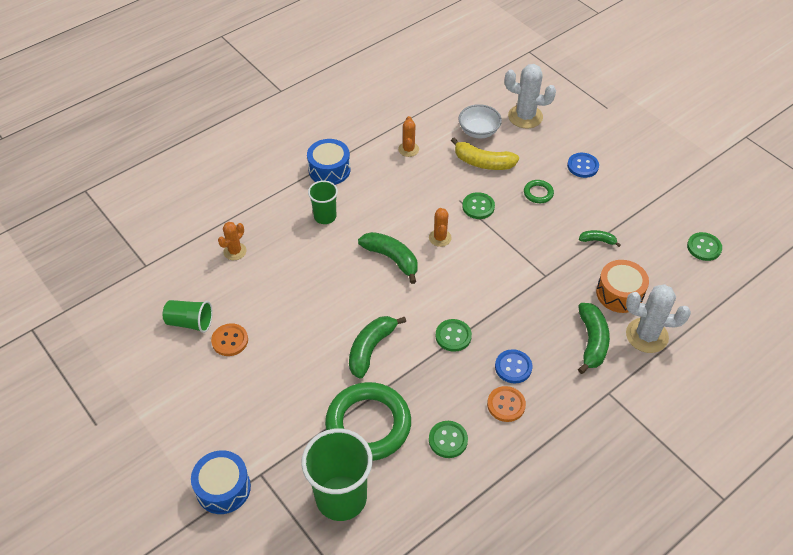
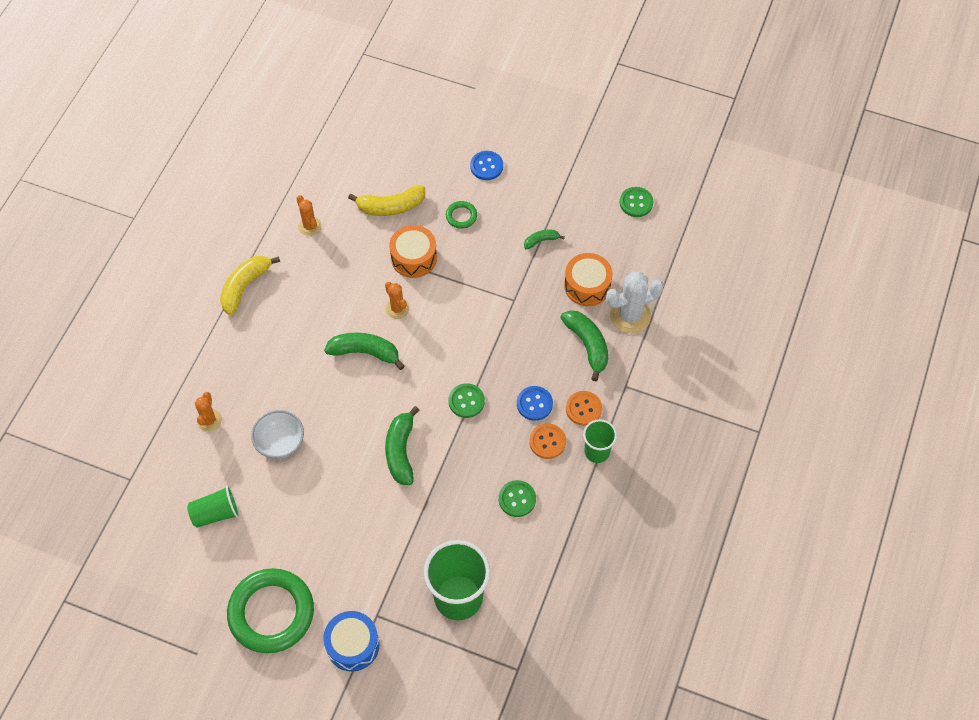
camera: 30 degrees left, 10 degrees up
(230, 340) = (266, 511): orange button -> orange button (583, 409)
(325, 216) = (273, 340): green cup -> green cup (597, 452)
(329, 170) = (245, 286): blue drum -> yellow banana
(368, 424) = (442, 522): green ring -> green ring (271, 613)
(478, 131) = (366, 173): white bowl -> white bowl (280, 442)
(478, 207) = (414, 258): green button -> orange drum
(525, 117) = (402, 135): white cactus -> none

